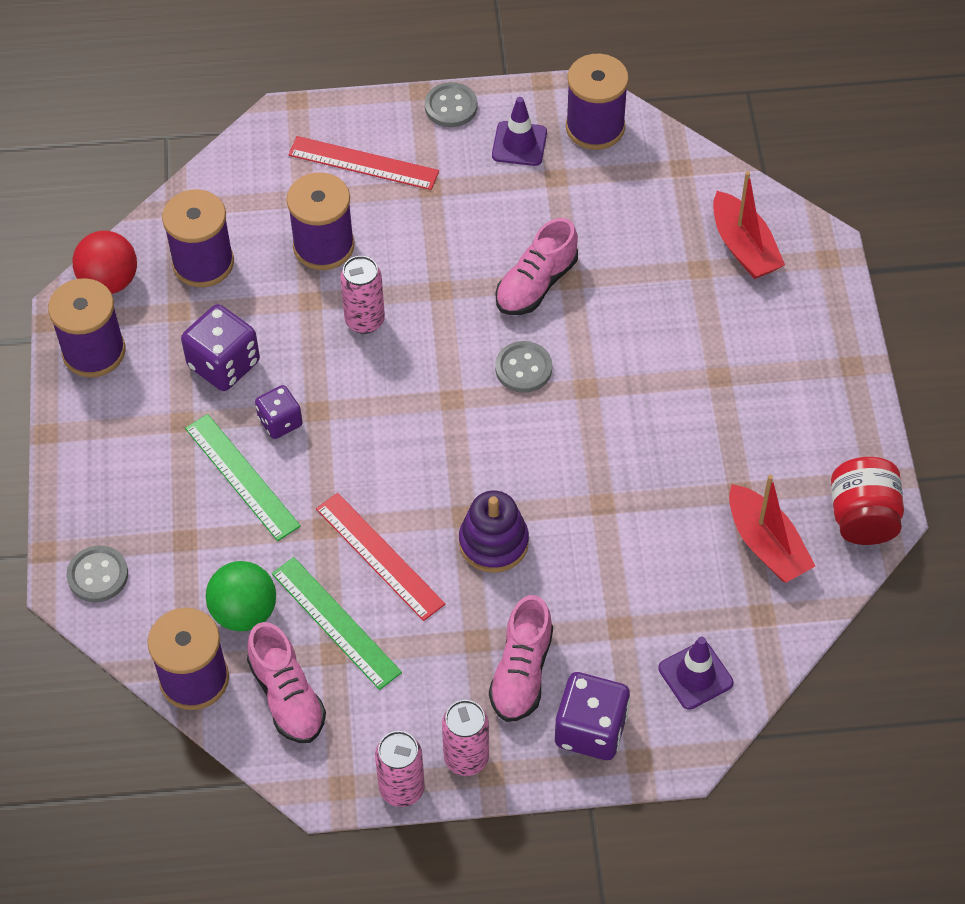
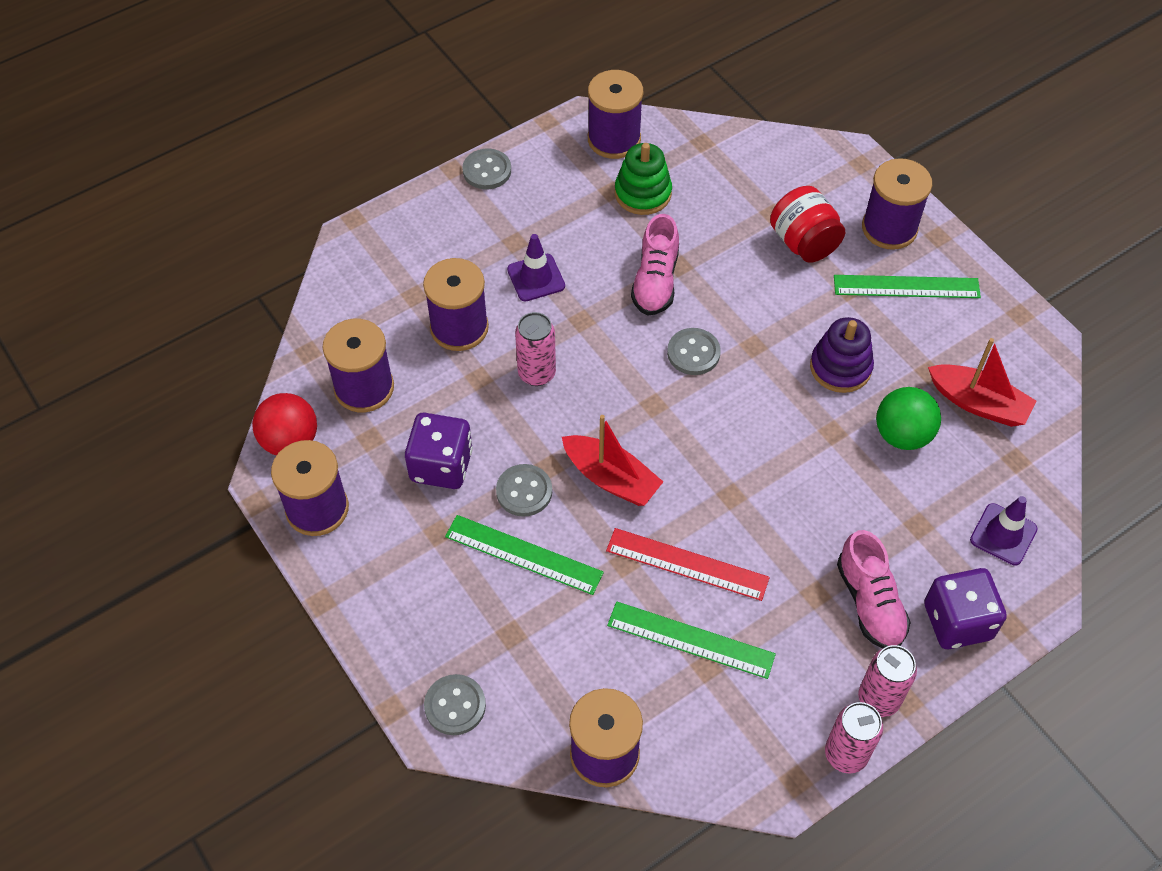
camera: 30 degrees left, 0 degrees up
(244, 612) = (607, 671): green ball -> green ball (902, 435)
(280, 422) = (524, 491): purple dice -> grey button
(287, 696) = (694, 725): pink shoe -> none
(363, 163) = (446, 246): red ruler -> none
(493, 542) = (771, 506): purple stacking toy -> purple stacking toy (840, 367)
(519, 144) = (563, 177): purple traffic cone -> purple traffic cone (536, 278)
(585, 193) = (643, 193): none -> green stacking toy
(743, 247) = (793, 182): red boat -> red boat (611, 478)
(780, 400) = (906, 287): none -> green ruler
(807, 335) = (889, 228): none -> purple spool
(862, 517) = (1031, 348): red jar -> red jar (803, 242)

